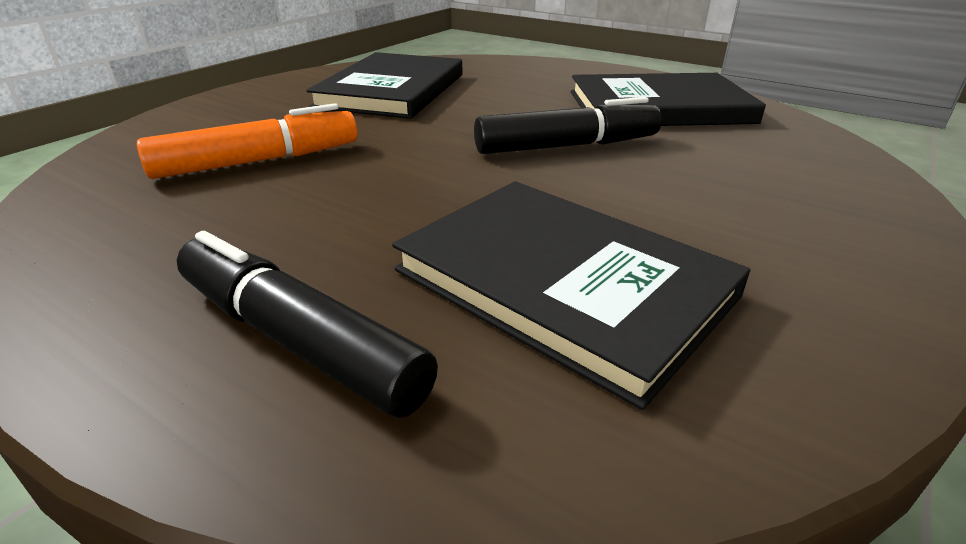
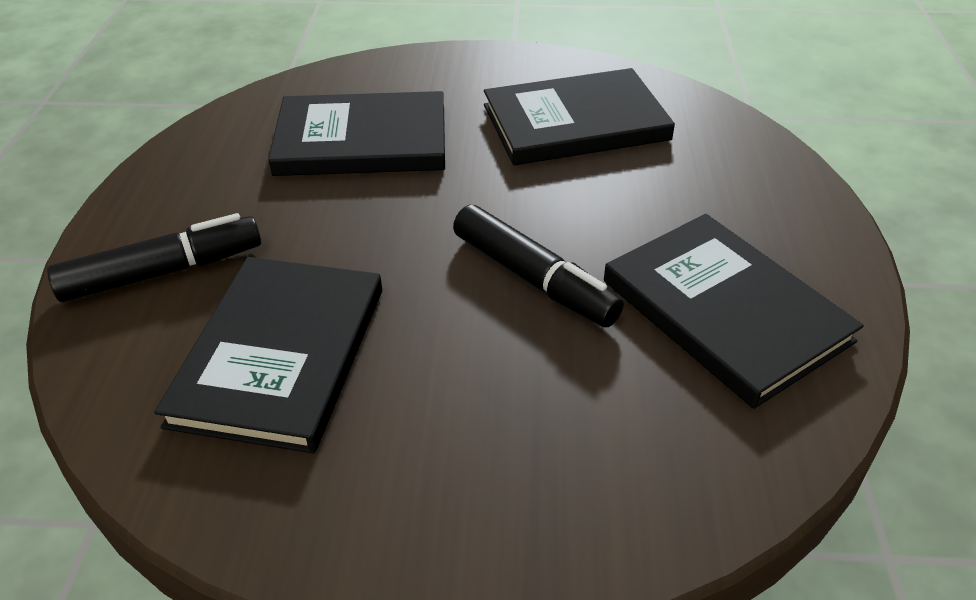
camera: 60 degrees right, 10 degrees up
(259, 161) = (362, 140): orange marker -> black book
(297, 340) = (163, 272): black marker -> black marker turned 60 degrees clockwise

